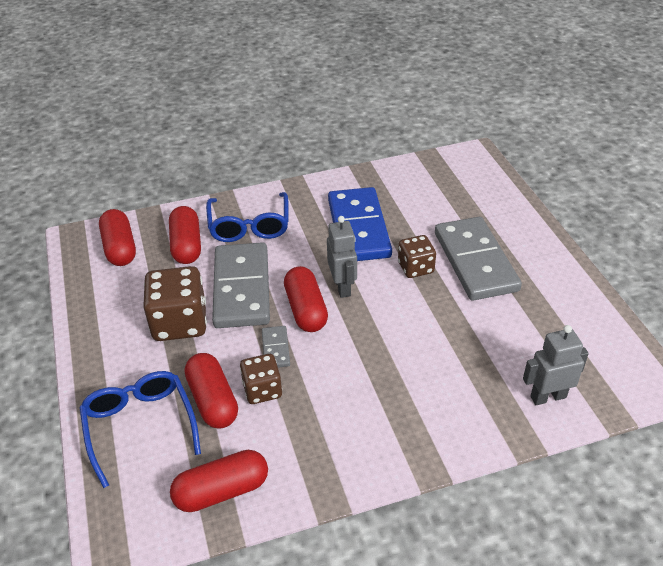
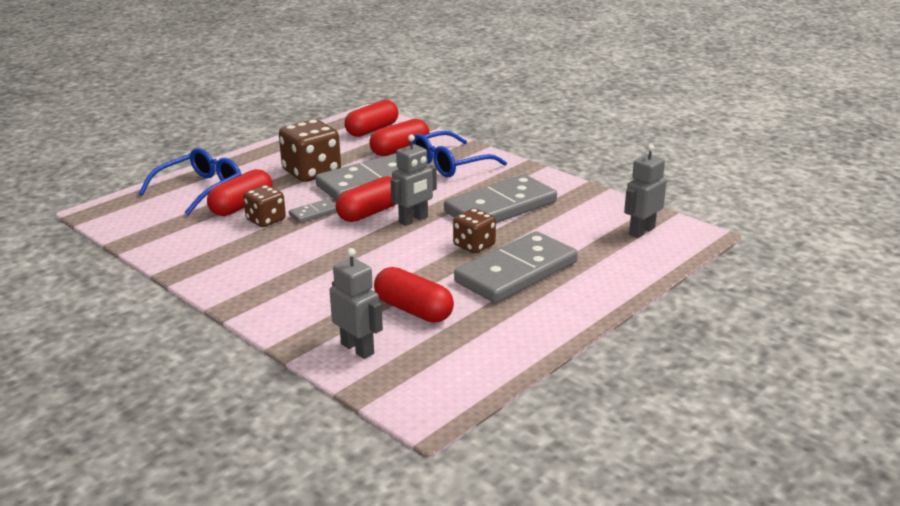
camera: 60 degrees right, 15 degrees down
(222, 491) = (159, 233): red capsule -> red capsule (413, 310)
(359, 228) = (501, 207): blue domino -> grey domino
(452, 175) = (641, 231): none -> grey robot

